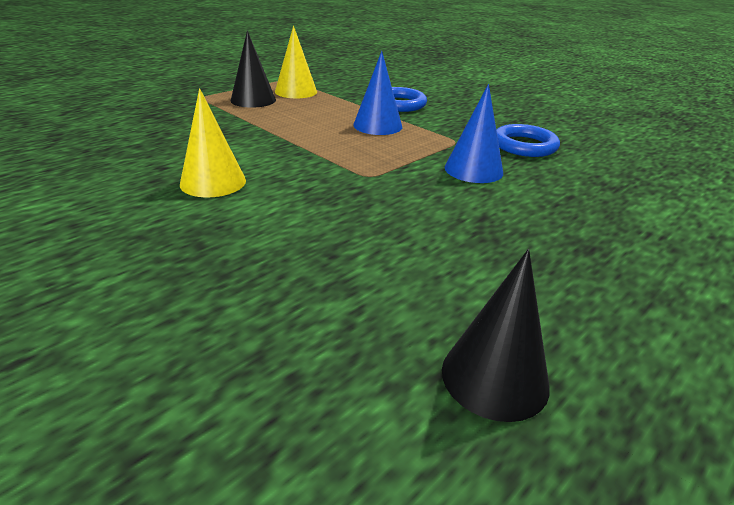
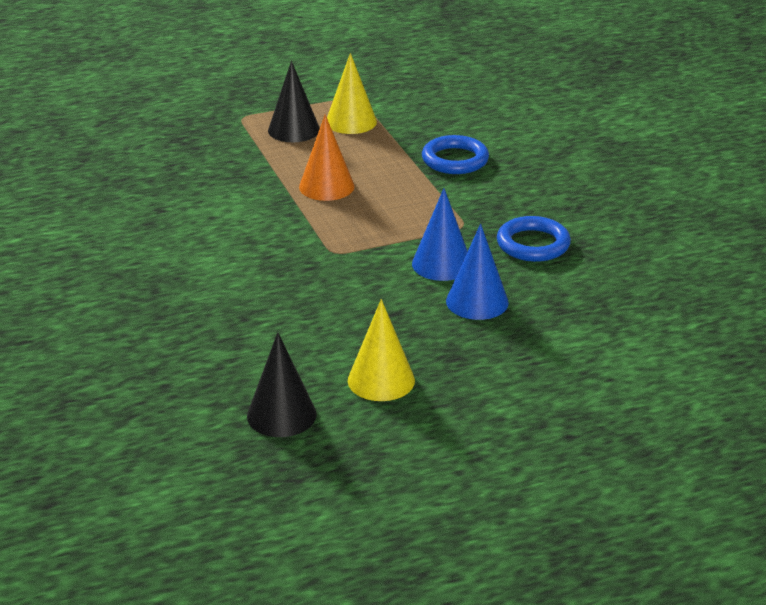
camera: 25 degrees right, 0 degrees up
(213, 182) = (194, 234): yellow cone -> yellow cone (381, 380)
(314, 130) = (326, 186): none -> orange cone
(377, 126) = (399, 190): blue cone -> blue cone (477, 302)

